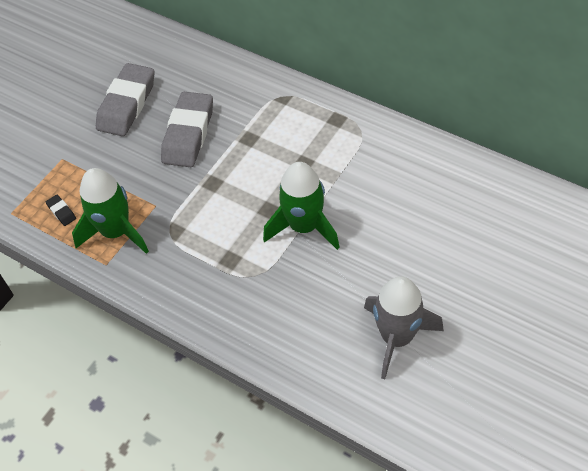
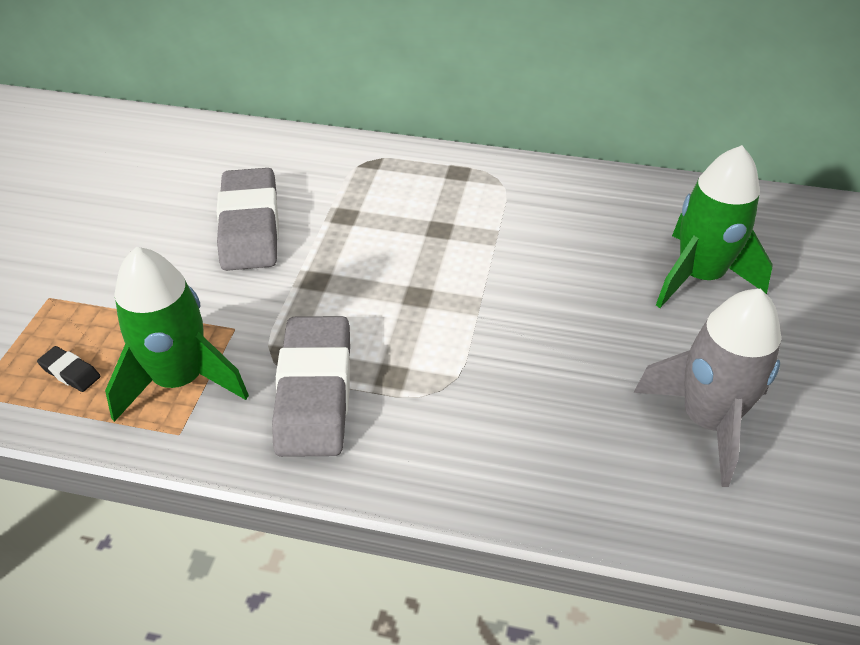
camera: 25 degrees left, 10 degrees down
(127, 104) = (137, 209): grey eraser -> grey eraser (314, 393)
(304, 226) = (483, 306): green rocket -> green rocket (699, 277)

